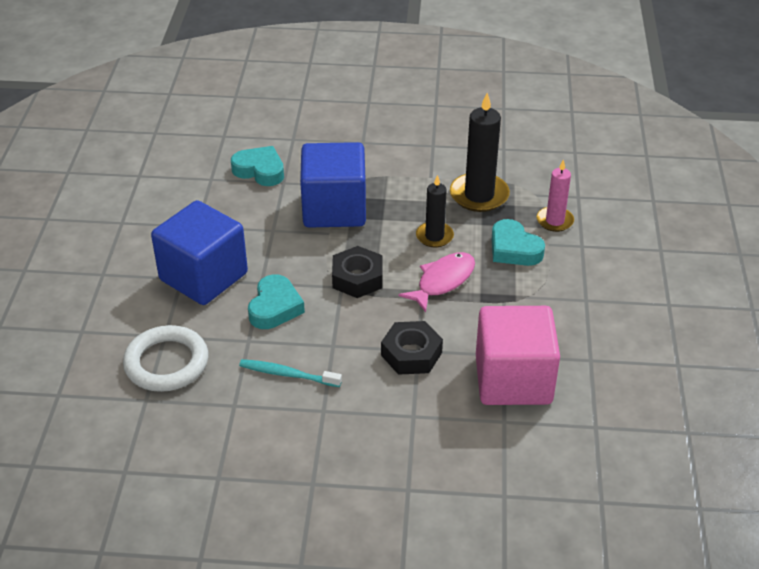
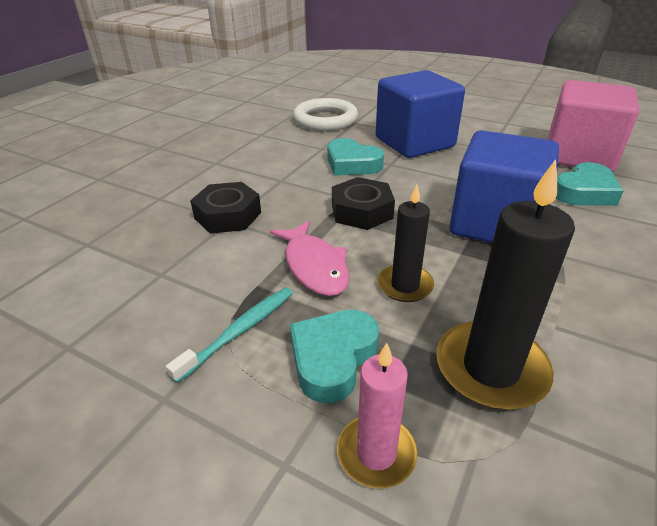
camera: 115 degrees right, 5 degrees down
(287, 374) = (268, 156): turquoise toothbrush -> turquoise toothbrush (239, 331)
(513, 380) = (122, 268): pink cube -> pink cube (578, 156)
(514, 249) = (333, 358): turquoise heart -> turquoise heart turned 45 degrees counterclockwise

